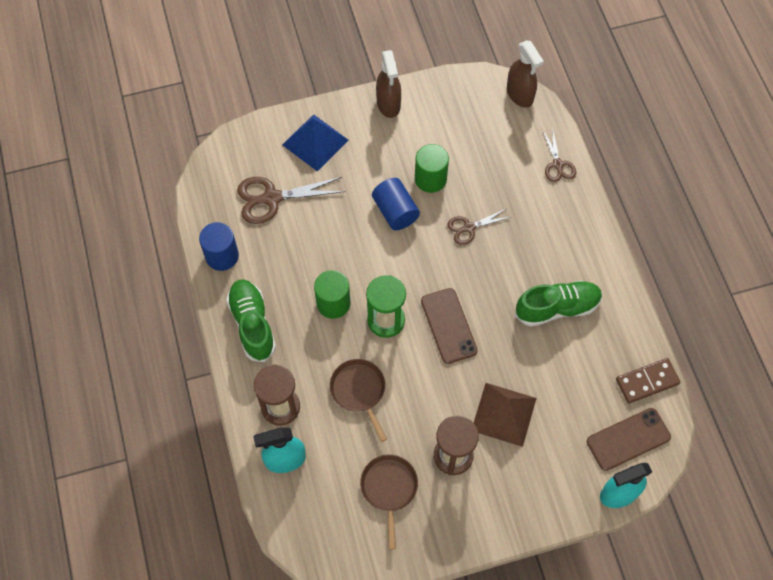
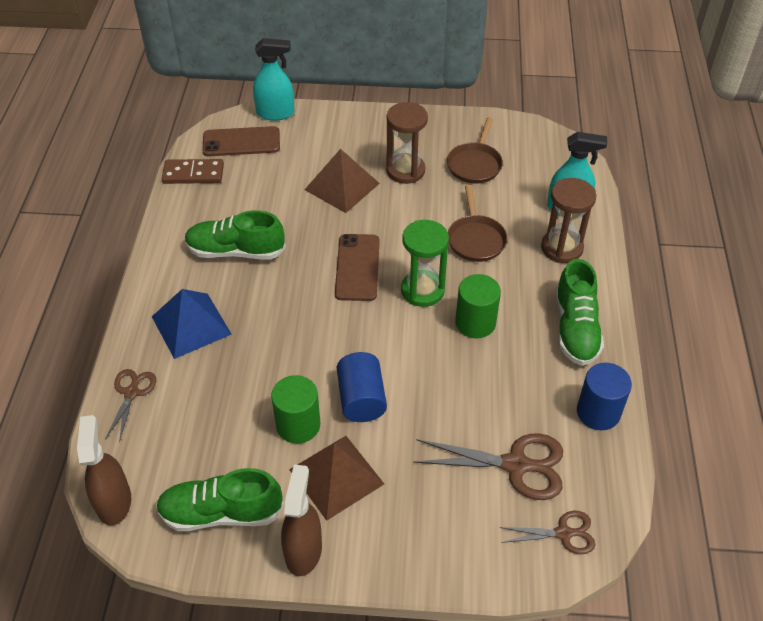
camera: 160 degrees left, 15 degrees down
(315, 142) = (432, 526): blue pyramid -> blue pyramid (191, 325)
(388, 153) = (336, 476): none -> brown pyramid
(450, 109) = (221, 513): none -> green shoe
(468, 228) = (283, 354): brown scissors -> brown scissors (564, 533)

